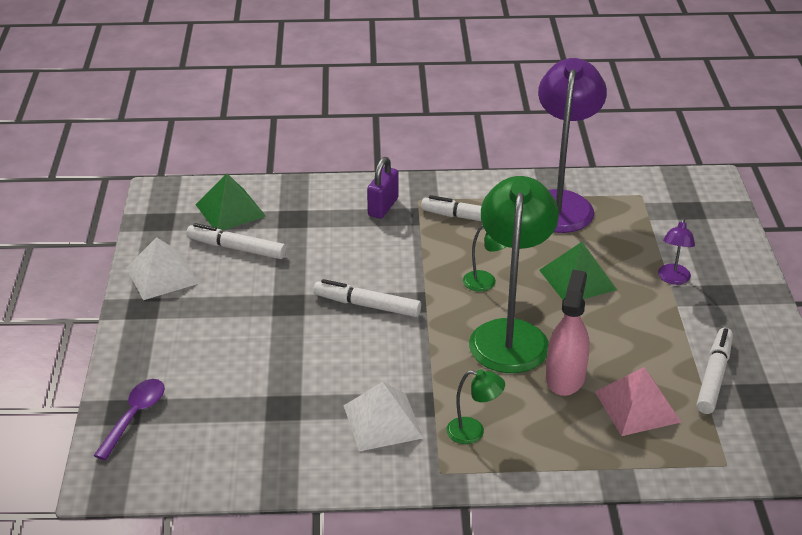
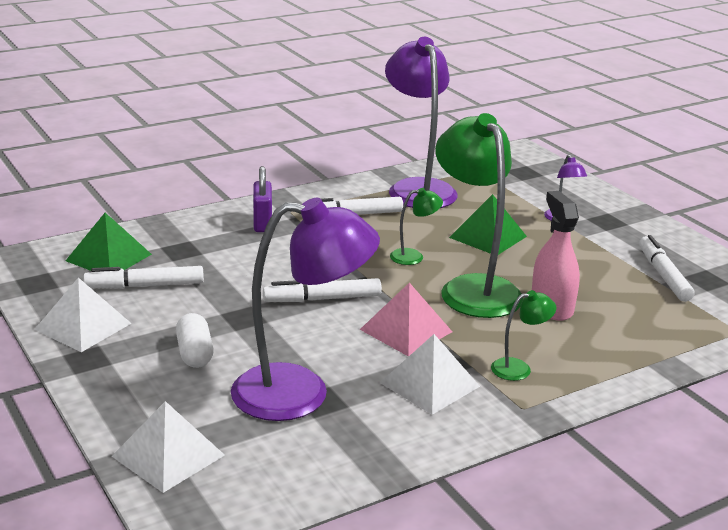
camera: 30 degrees left, 10 degrees down
(135, 416) = (168, 455): purple spoon -> white pyramid
(223, 328) = (194, 353): none -> white capsule
(273, 394) = (301, 393): none -> purple lamp
(637, 406) = (630, 311): pink pyramid -> pink pyramid (406, 330)

